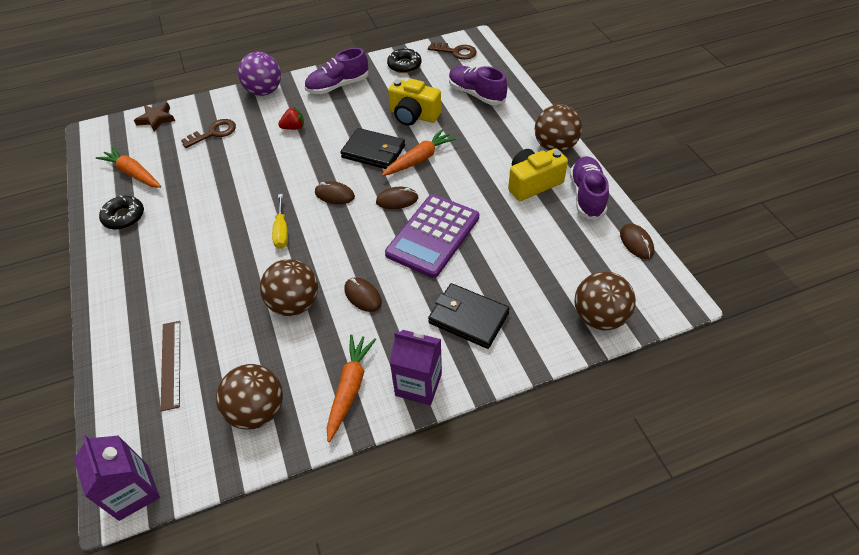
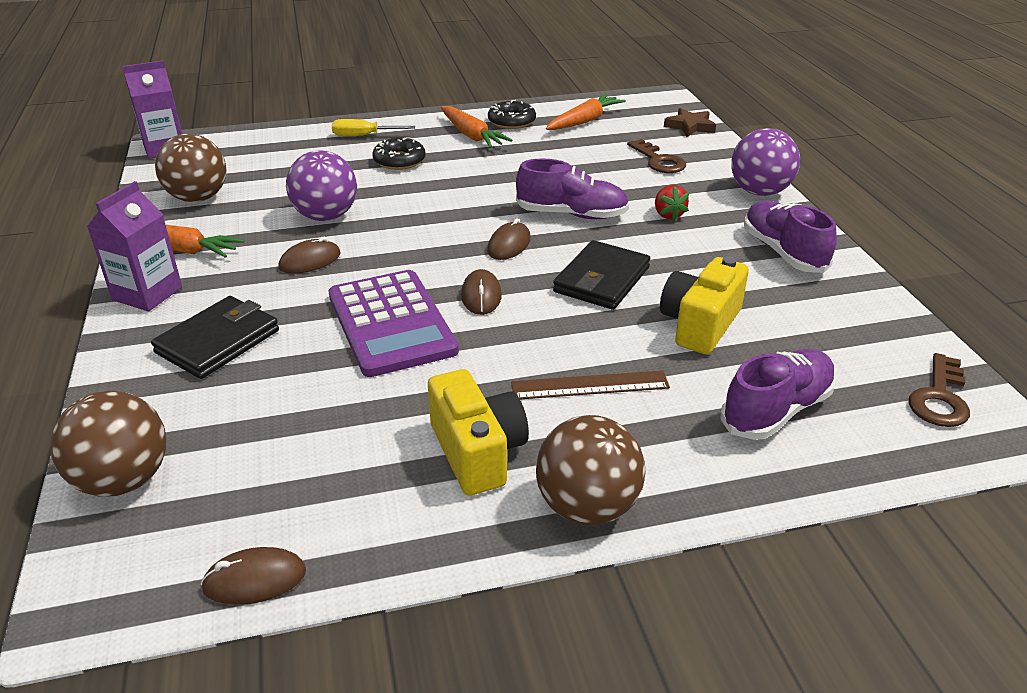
camera: 95 degrees right, 15 degrees down
(171, 364) = (289, 155): brown ruler -> brown ruler (590, 385)
(281, 231) = (452, 208): yellow screwdriver -> yellow screwdriver (364, 136)
(294, 304) = (326, 216): brown ball -> purple ball
(404, 65) = (867, 324): black donut -> black donut (399, 161)
(419, 159) = (575, 323): orange carrot -> orange carrot (471, 135)
(433, 235) = (391, 323): purple calculator -> purple calculator turned 150 degrees counterclockwise
(586, 195) = (418, 528): purple shoe -> purple shoe (571, 214)

